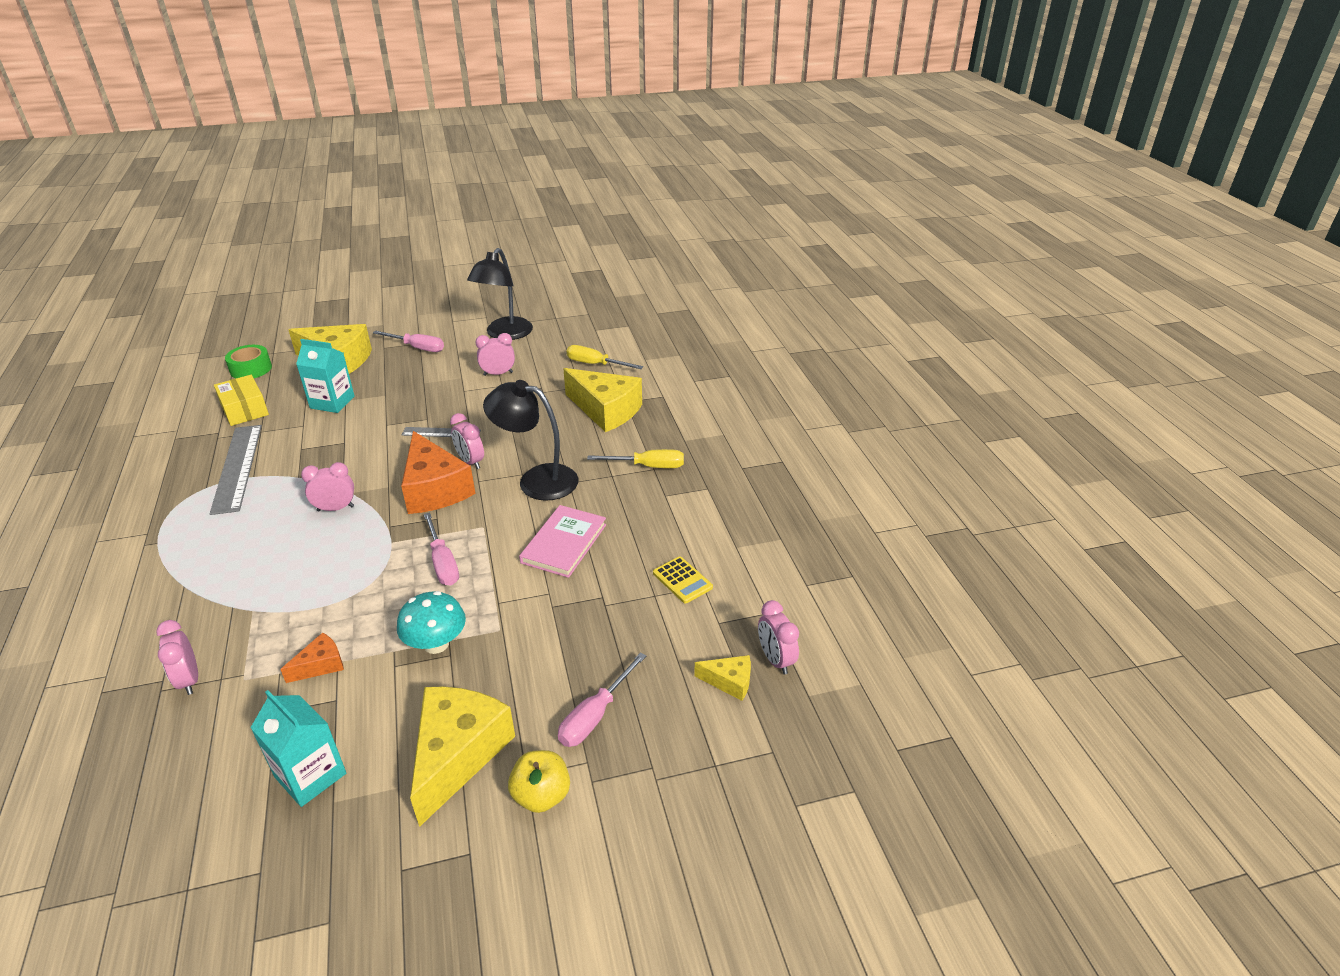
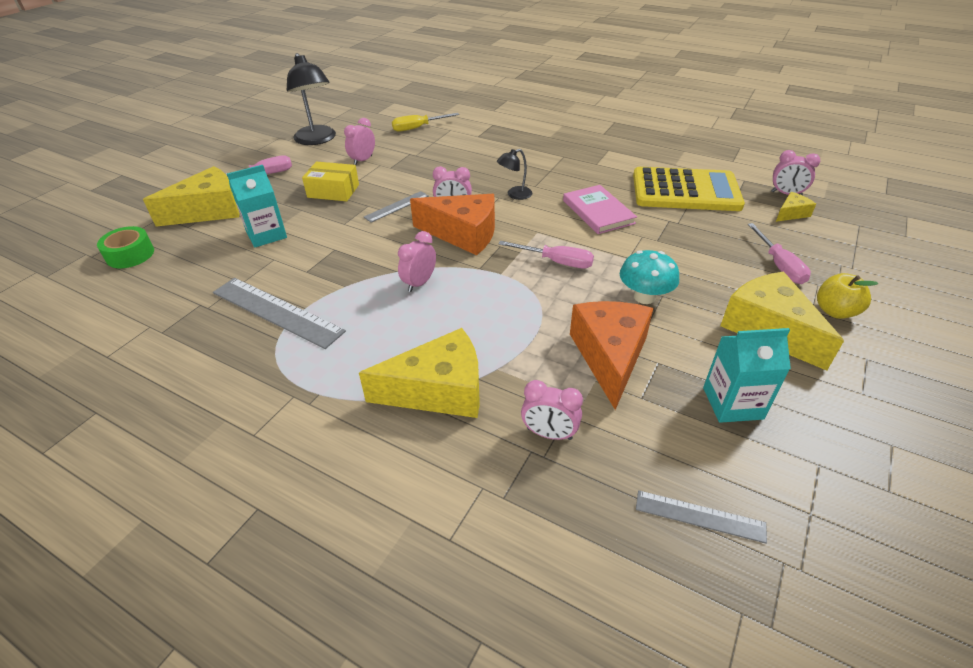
camera: 45 degrees left, 5 degrees up
(141, 814) = (699, 516): none -> grey ruler
(244, 410) = (191, 279): yellow box -> yellow box (333, 191)
(320, 665) = (609, 356): orange cheese -> orange cheese, size x2.10
(537, 480) = (514, 195): black lamp -> black lamp, size x0.51
(606, 410) = (476, 145): yellow cheese -> yellow cheese (439, 390)
(648, 466) = (559, 156): yellow screwdriver -> none
(682, 580) = (685, 191): yellow calculator -> yellow calculator, size x2.47

